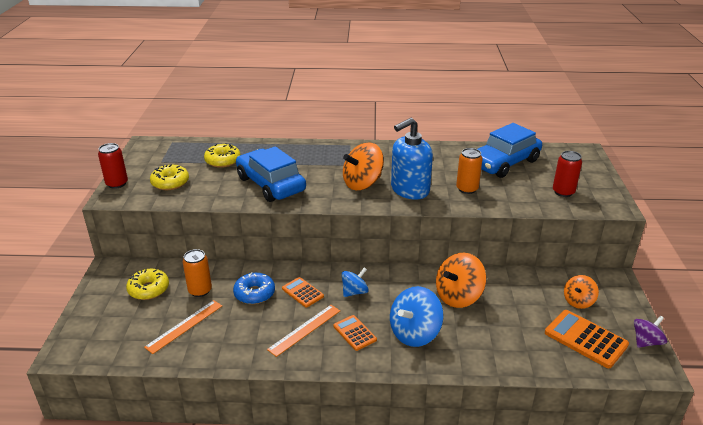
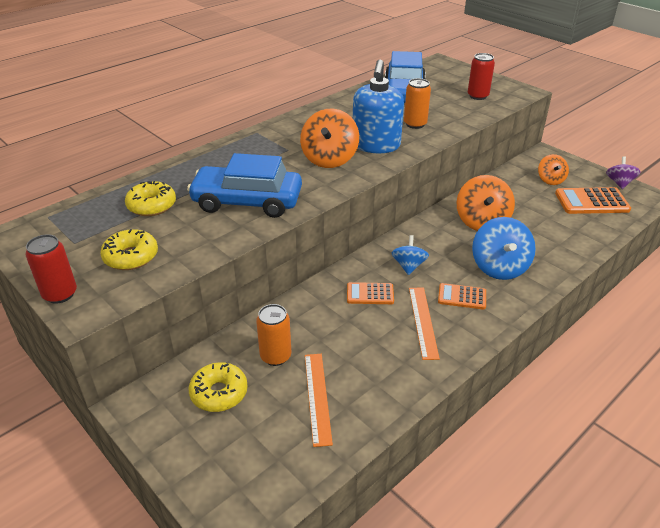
camera: 45 degrees left, 5 degrees up
(254, 293) = (331, 323): blue donut -> none

